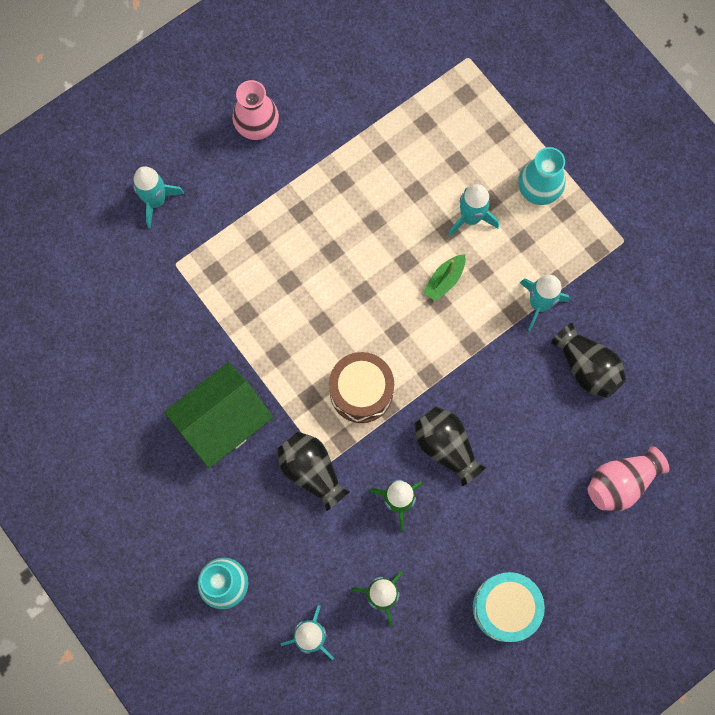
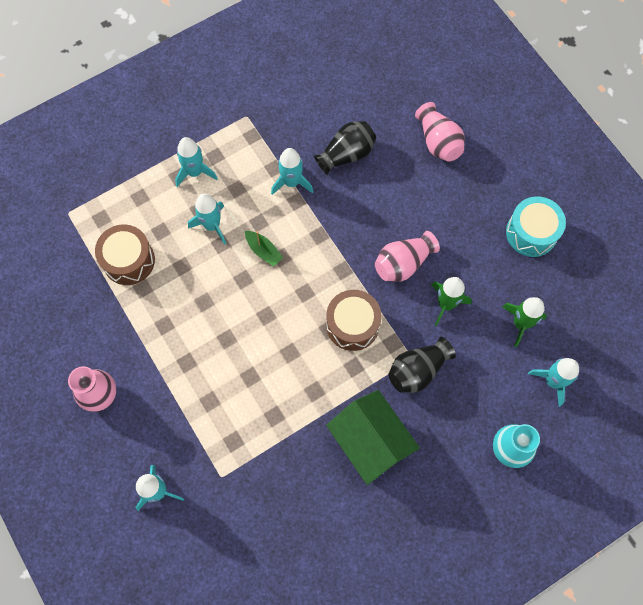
camera: 85 degrees left, 5 degrees down
(416, 132) = (128, 260): none -> brown drum
(445, 447) = (403, 263): black vase -> pink vase
(538, 189) = (195, 172): turquoise vase -> turquoise rocket

